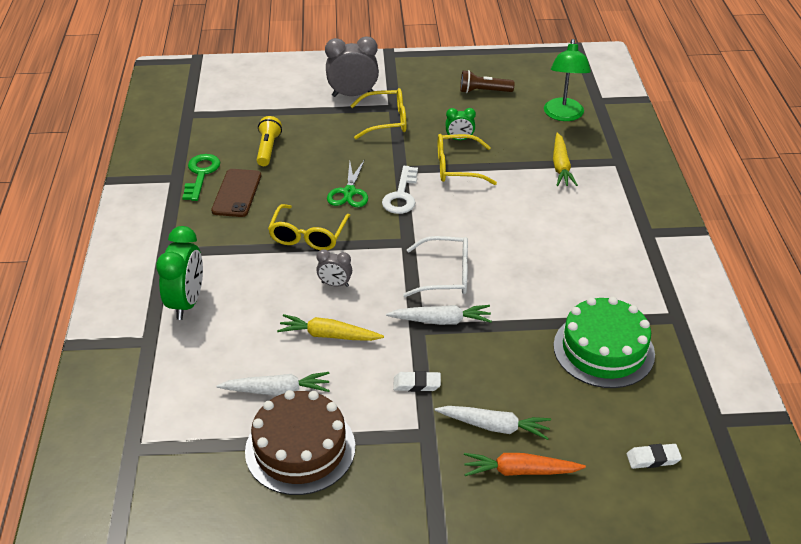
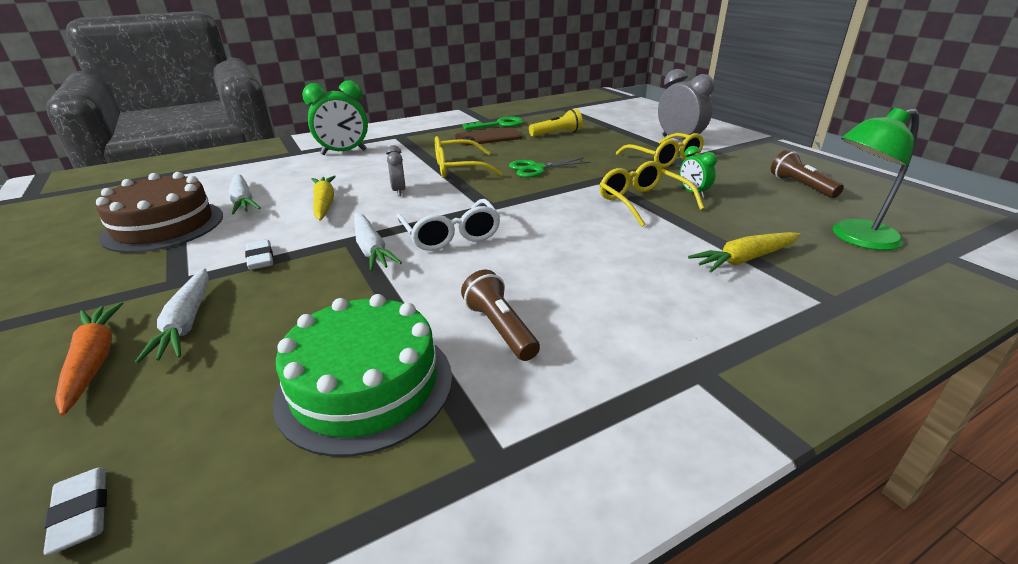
camera: 65 degrees right, 10 degrees down
(401, 195) = (559, 188): white key -> none
(578, 286) = (500, 328): none -> brown flashlight

